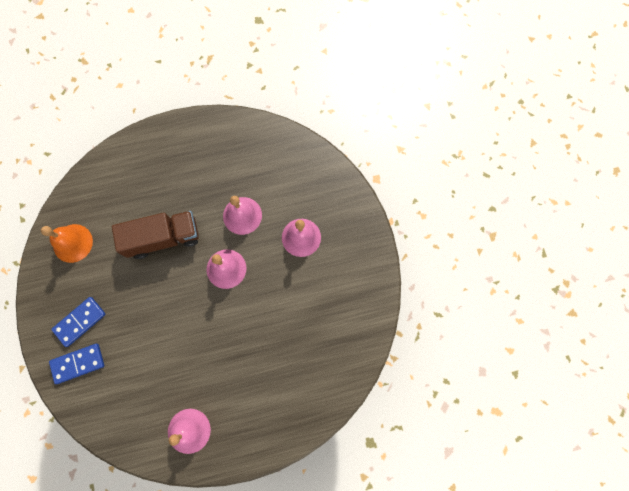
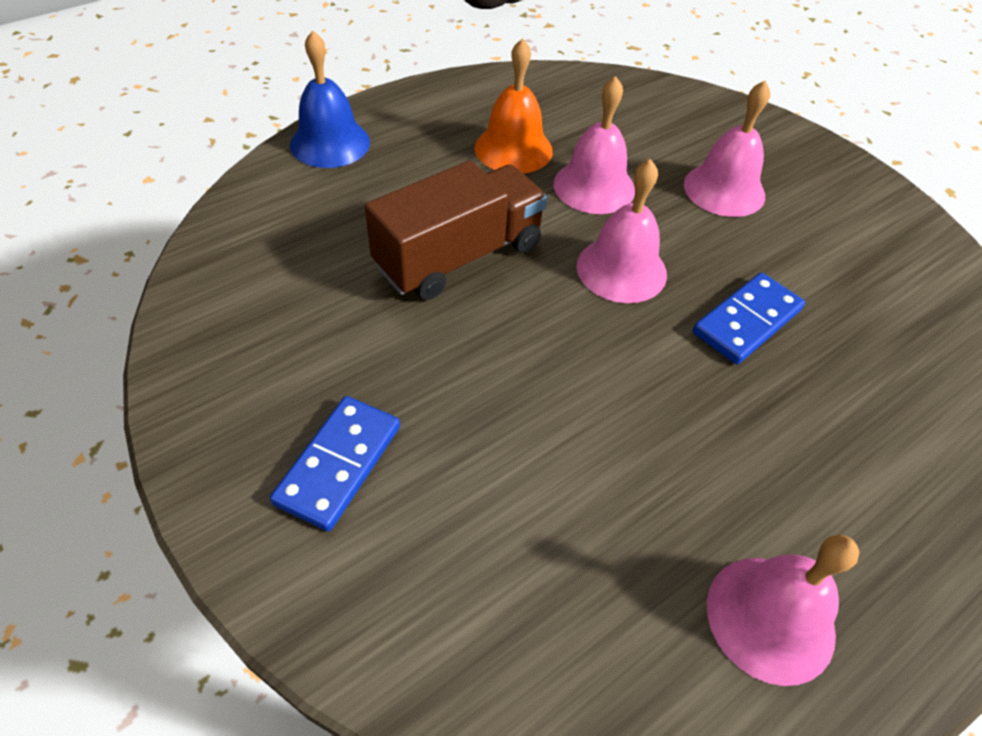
camera: 25 degrees left, 25 degrees down
(72, 243) = (252, 317): orange bell -> orange bell (513, 149)
(78, 363) = (377, 563): blue domino -> blue domino (747, 321)
(138, 147) = (330, 143): none -> blue bell

